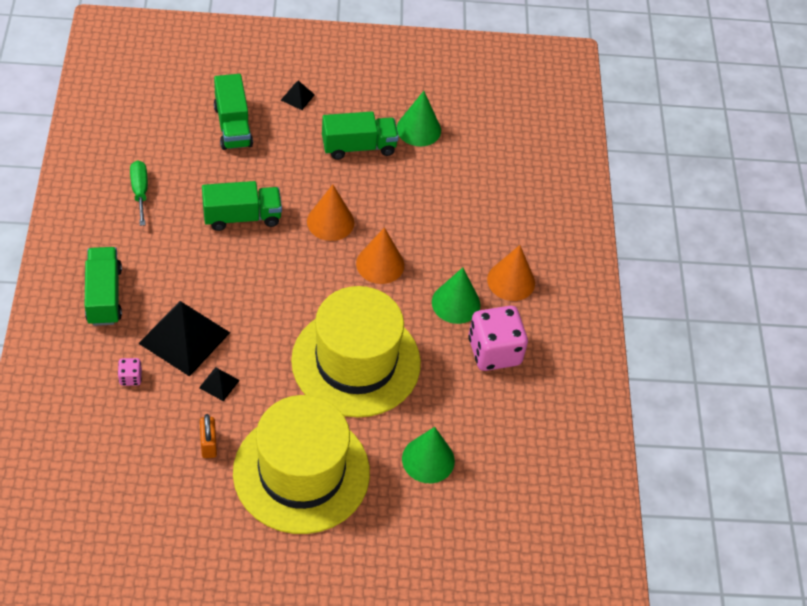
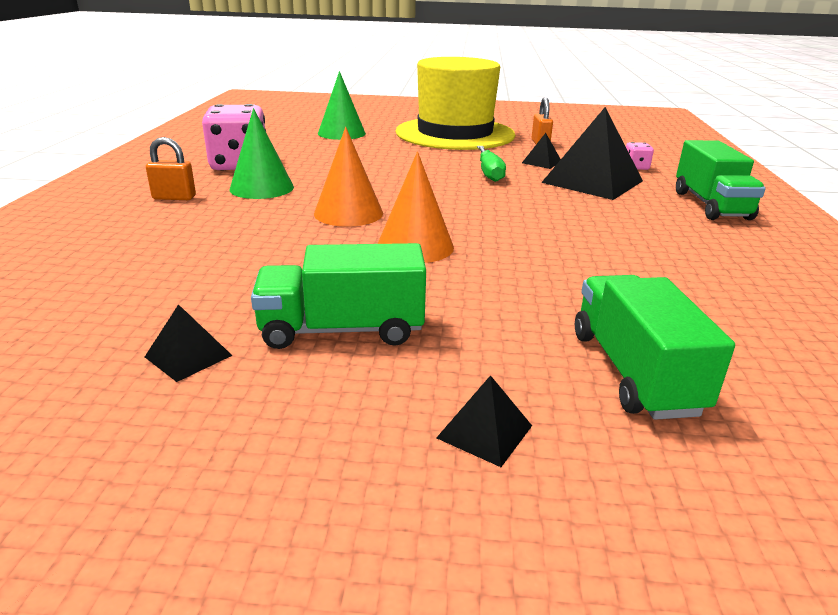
camera: 170 degrees left, 25 degrees down
(140, 191) = (752, 284): green screwdriver -> green screwdriver (489, 173)
(242, 217) = (559, 254): green truck -> none
(356, 362) = (397, 166): yellow hat -> none
(418, 129) = (188, 356): green cone -> black pyramid
(511, 281) = (174, 197): orange cone -> orange padlock

